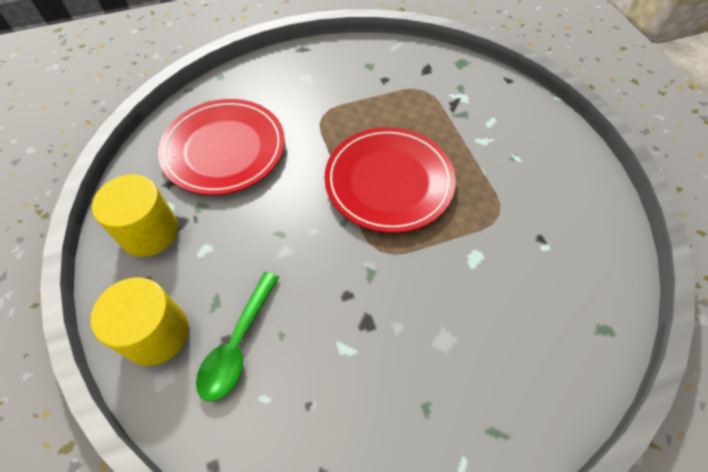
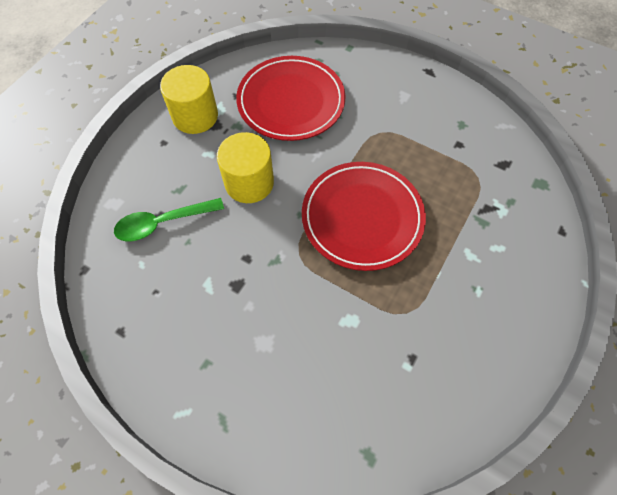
camera: 50 degrees right, 5 degrees up
(156, 333) = (136, 176): yellow cylinder -> yellow cylinder (249, 182)

